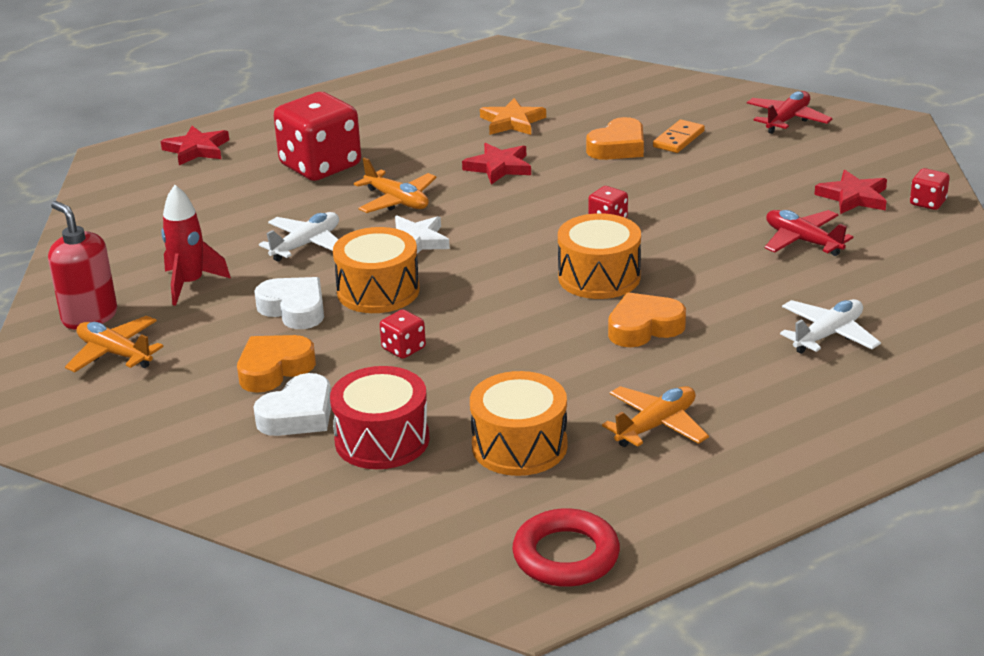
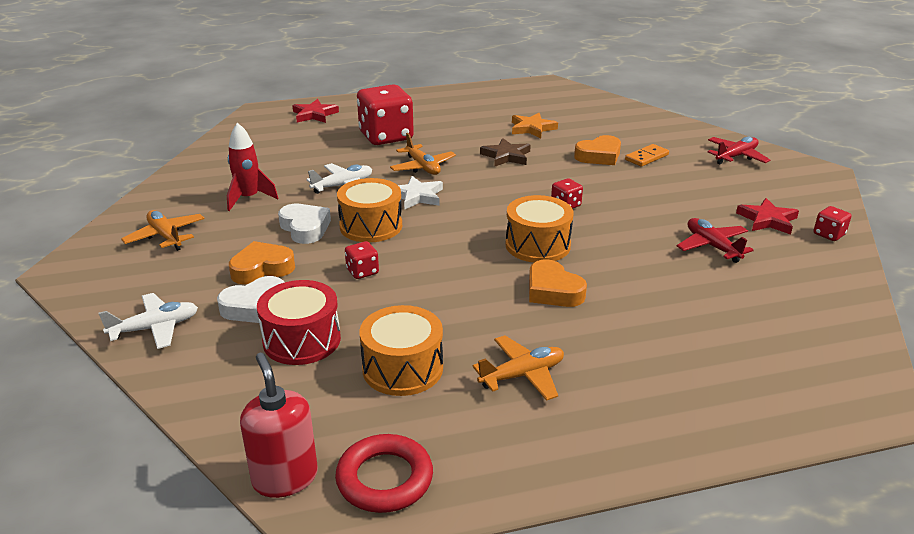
camera: 15 degrees right, 0 degrees up
(89, 317) = (169, 208): red soap dispenser -> red soap dispenser (285, 478)
(499, 167) = (506, 156): red star -> brown star
(644, 327) = (553, 291): orange heart -> orange heart turned 120 degrees counterclockwise
(828, 335) = (703, 327): white plane -> white plane (155, 328)

